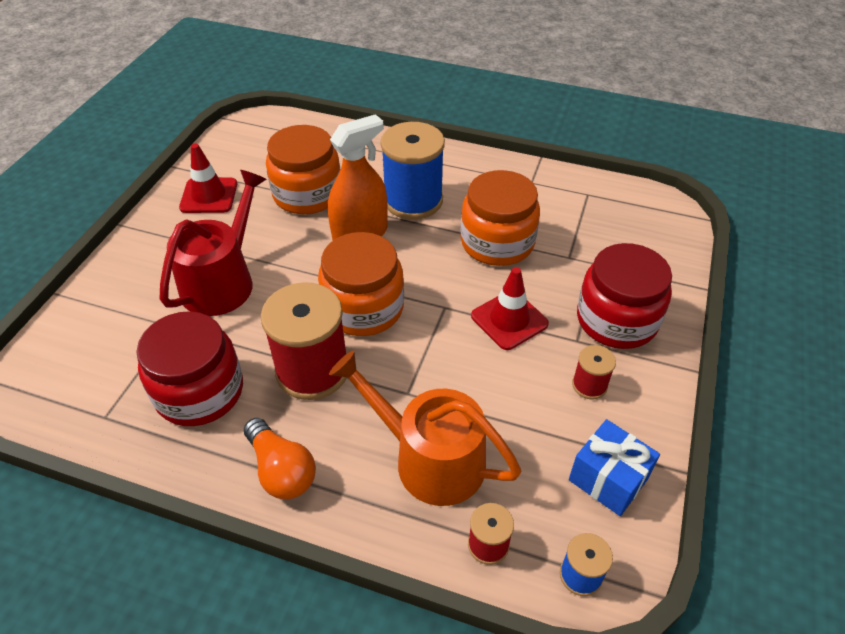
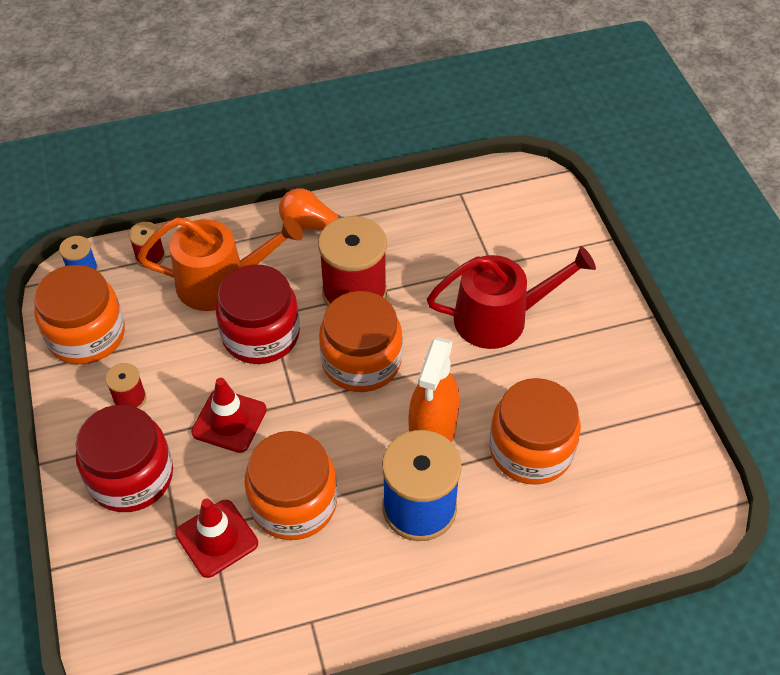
camera: 145 degrees right, 5 degrees up
(199, 391) = (418, 237): red jar -> red jar (261, 334)
(209, 196) = (618, 390): red traffic cone -> red traffic cone (217, 538)
(222, 281) = (499, 318): red watering can -> red watering can turned 90 degrees counterclockwise
(608, 479) = (86, 335): blue gift -> orange jar

